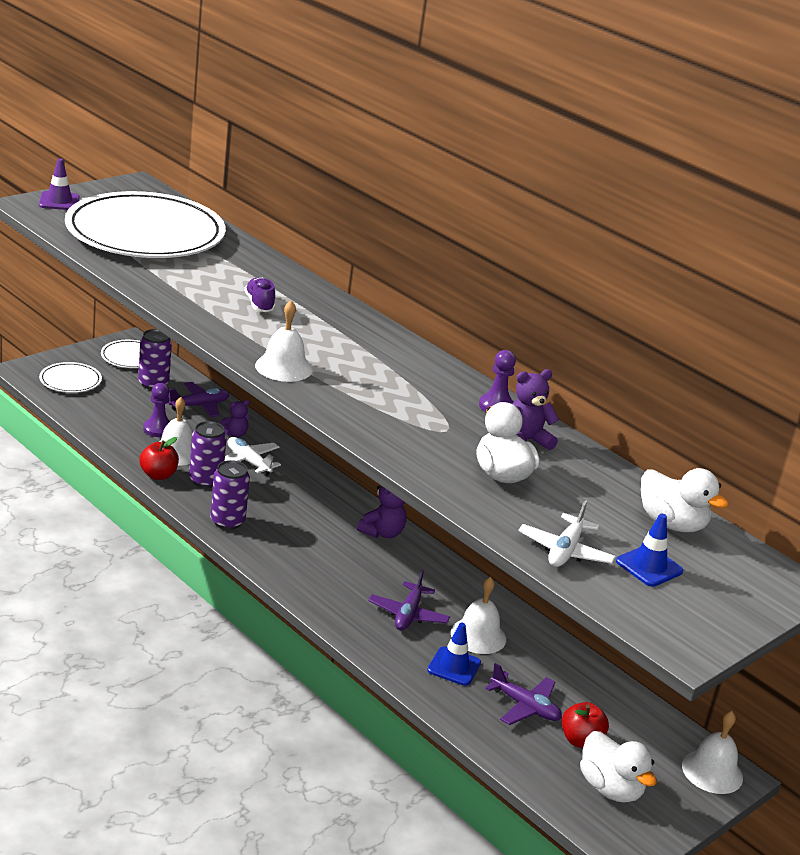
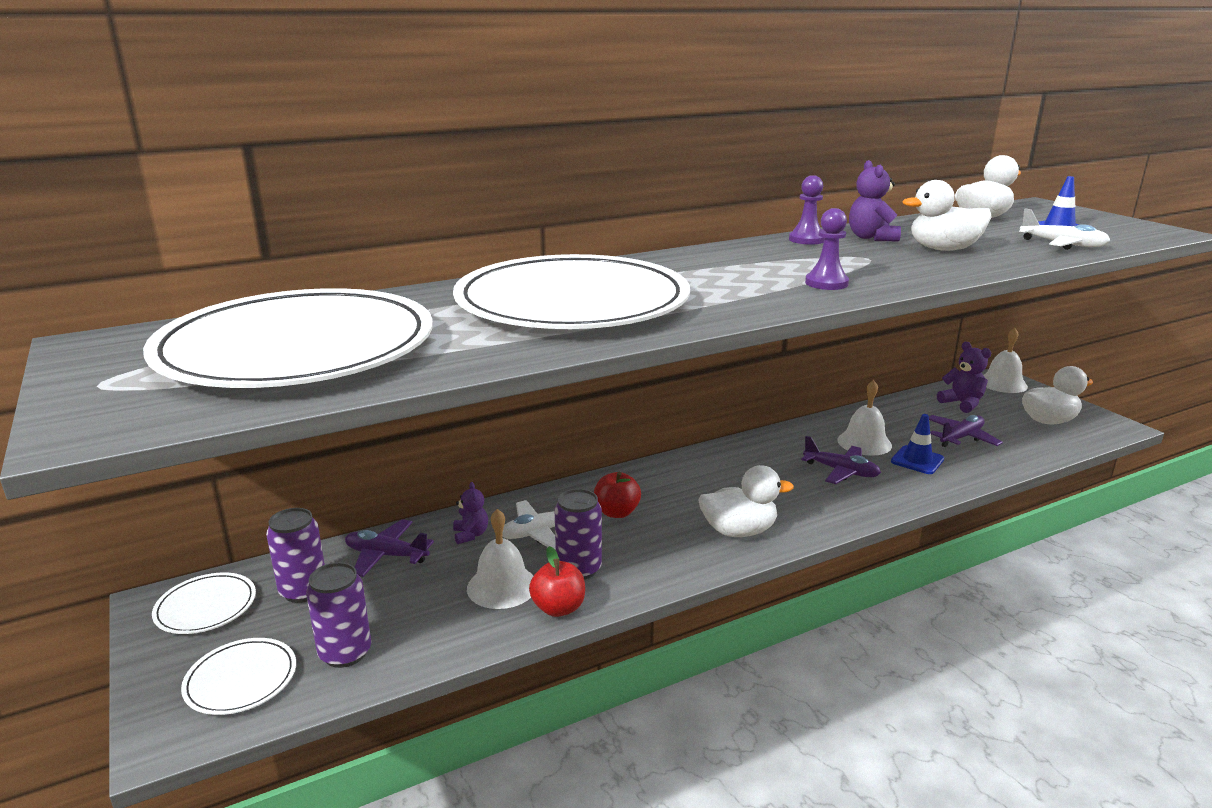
camera: 70 degrees left, 5 degrees down
(59, 201) = (97, 404): purple traffic cone -> none
(158, 429) = (435, 598): purple pawn -> purple pawn (826, 283)
(199, 405) = (386, 555): purple plane -> purple plane turned 60 degrees counterclockwise
(227, 521) = (676, 562): purple can -> purple can (345, 653)
(259, 304) = (572, 302): purple shoe -> white plate
(280, 551) = (738, 531): none -> white duck
(283, 367) = (750, 303): white bell -> none
(382, 533) = (698, 466): purple teddy bear -> purple teddy bear (962, 403)
(581, 740) = (994, 422): red apple -> red apple (617, 512)

